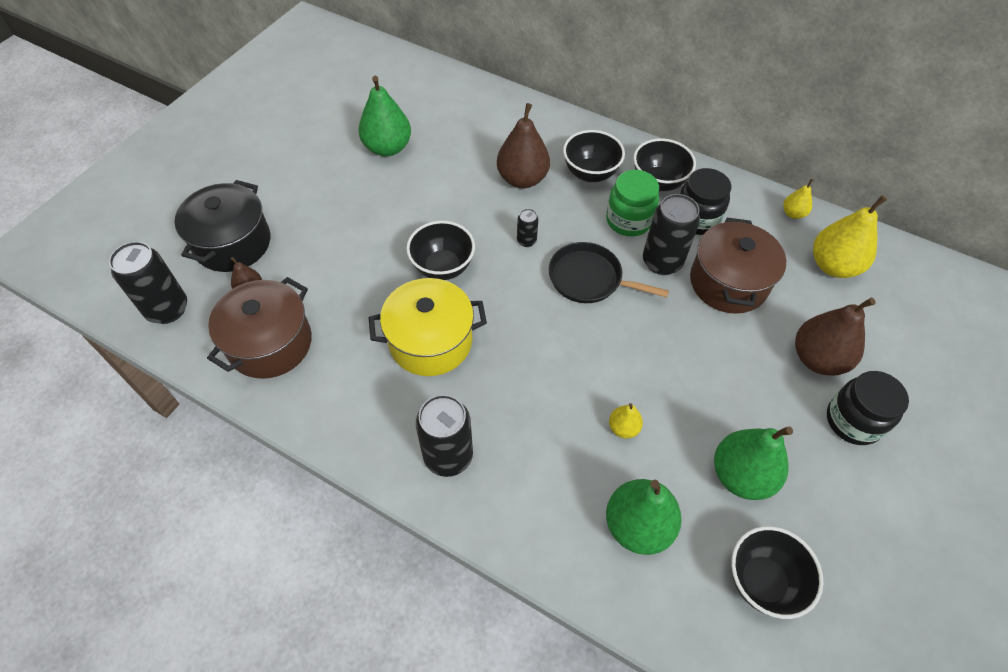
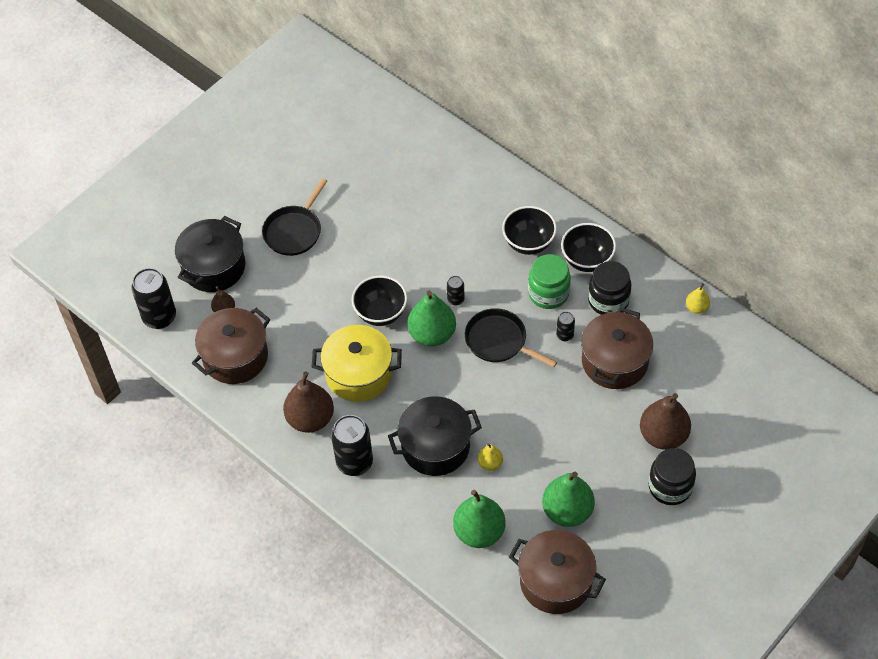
camera: 15 degrees right, 0 degrees up
(324, 194) = (294, 231): none -> black pan
(387, 148) = (355, 193): green pear -> green pear (432, 334)
(522, 179) = (467, 240): brown pear -> brown pear (310, 419)
(548, 417) = (435, 447): none -> black pot
(662, 262) = (565, 335): black can -> black can, size x0.49
(762, 581) = (555, 581): black bowl -> brown pot
(833, 266) = (711, 360): yellow pear -> none

